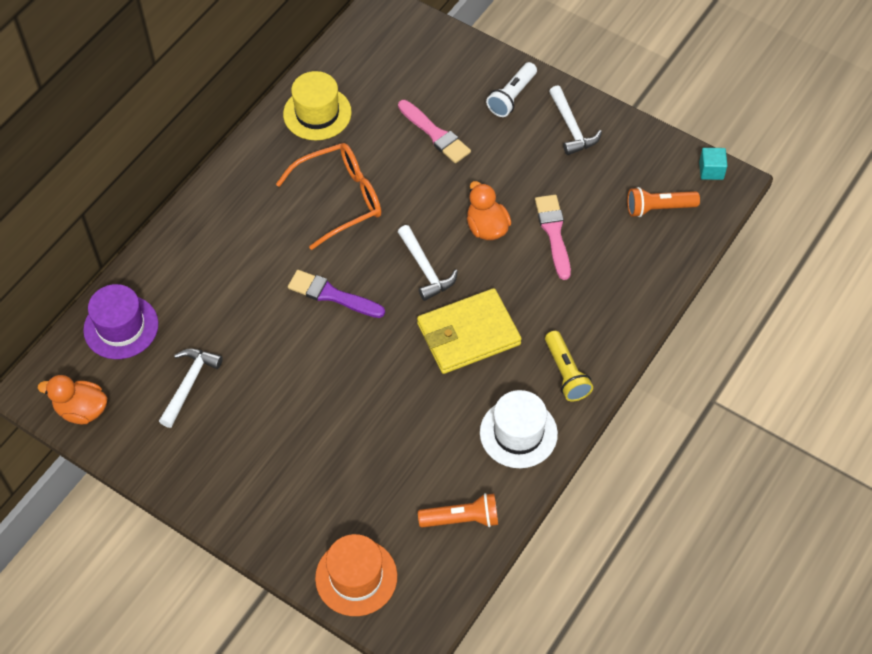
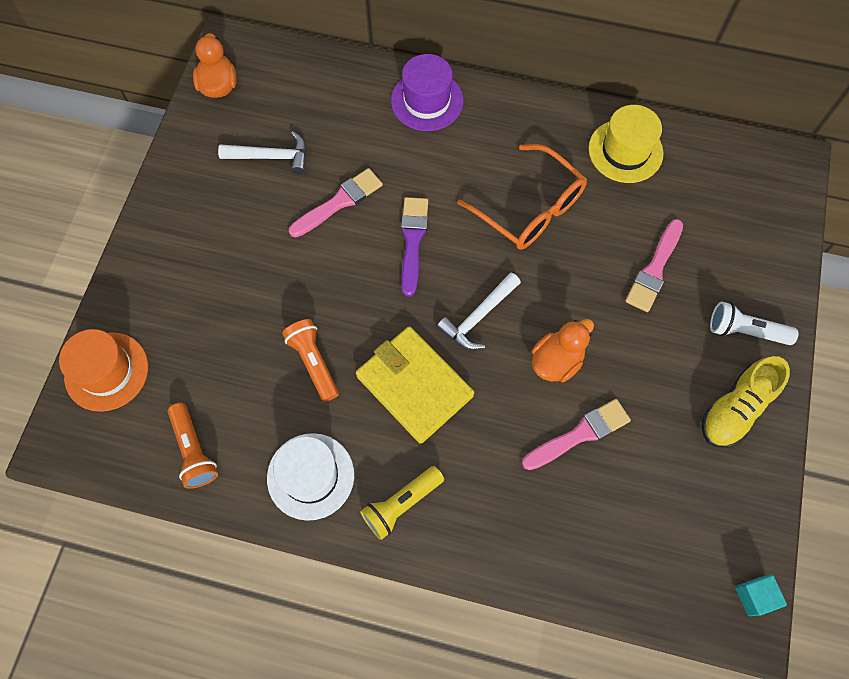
camera: 70 degrees right, 10 degrees up
(121, 327) = (313, 82): purple hat -> purple hat (427, 101)
(266, 341) = (339, 202): none -> pink brush
(571, 127) = (735, 409): white hammer -> yellow shoe
(658, 208) = (667, 545): orange flashlight -> orange flashlight (313, 362)

